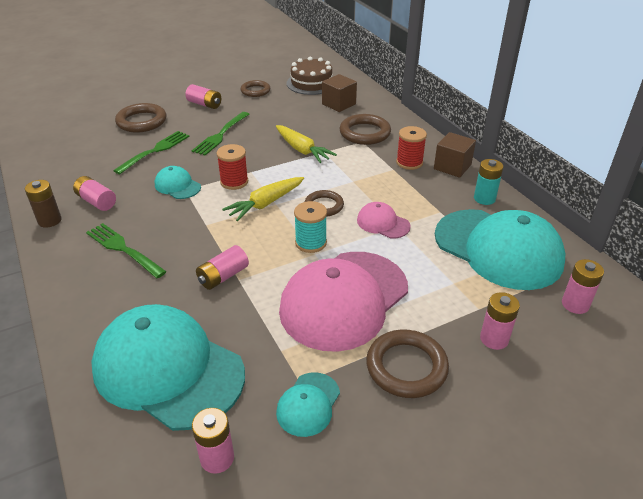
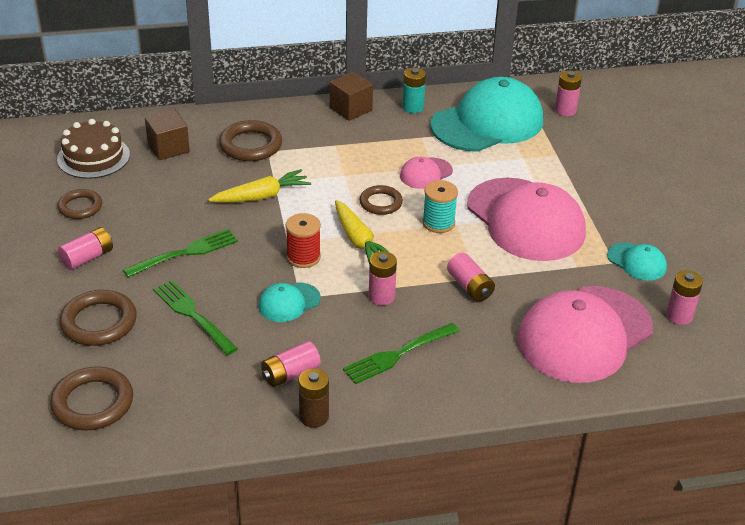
camera: 75 degrees left, 0 degrees up
(168, 369) = (584, 334): turquoise cap -> pink cap
(221, 134) = (185, 253): green fork -> green fork turned 75 degrees counterclockwise
(406, 367) = (610, 206): brown ring -> brown ring (93, 403)
(409, 162) = (329, 132): red spool -> none
(494, 339) = (591, 158): pink battery -> pink battery (381, 297)

